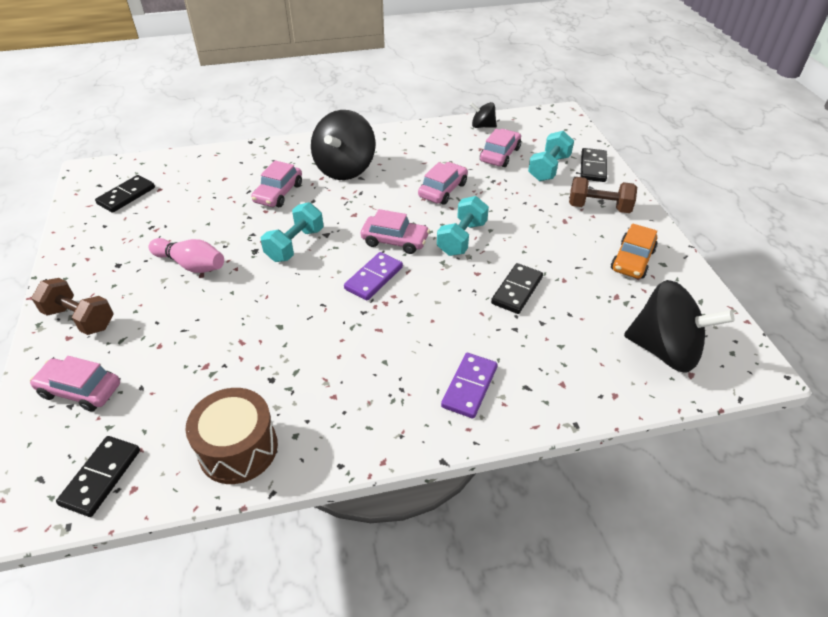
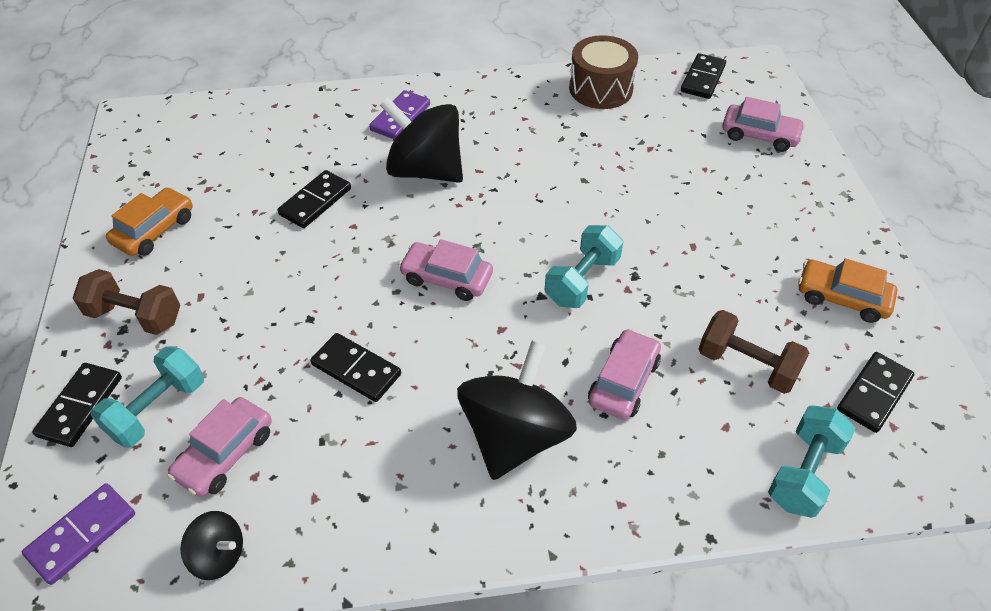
camera: 175 degrees left, 5 degrees up
(80, 319) = (807, 200): brown dumbbell -> brown dumbbell (746, 365)
(107, 245) = (842, 298): none -> orange car
(191, 265) = (711, 259): pink bowling pin -> none
(374, 278) = (479, 227): purple domino -> purple domino (82, 534)
(443, 190) = (356, 369): pink car -> black domino
(462, 238) = (355, 276): turquoise dumbbell -> turquoise dumbbell (803, 472)
(665, 350) = (200, 135): black spinning top -> black spinning top (425, 170)

